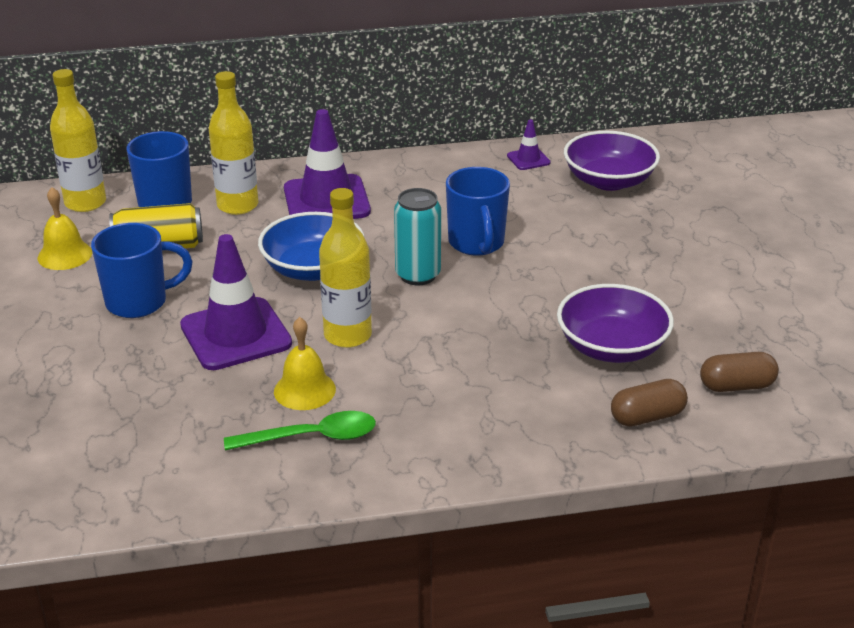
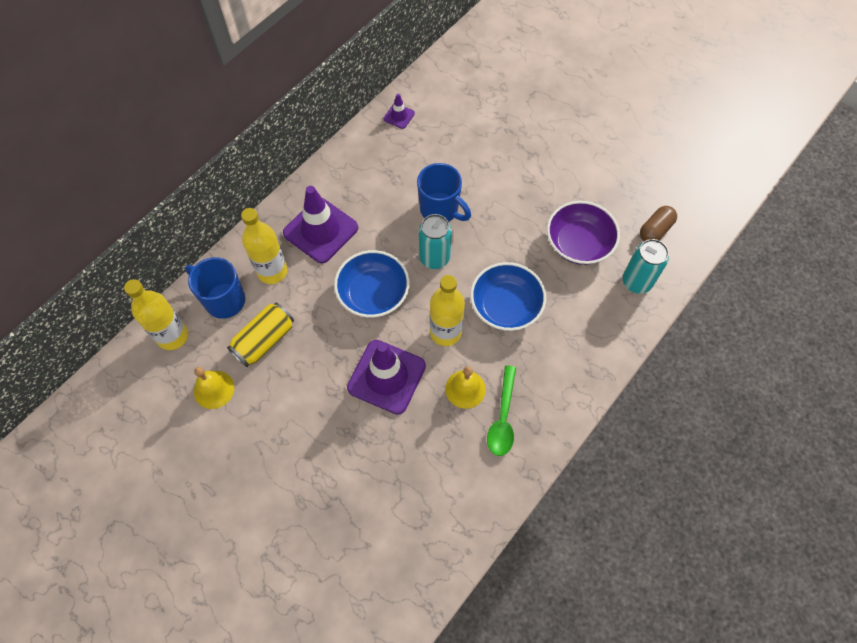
camera: 40 degrees left, 30 degrees up
(139, 302) = (304, 393): blue mug -> none
(312, 437) = (503, 418): green spoon -> green spoon turned 150 degrees clockwise
(446, 351) = (505, 306): none -> blue bowl
(609, 181) = (459, 107): purple bowl -> none
(647, 417) = (636, 282): brown capsule -> turquoise can

